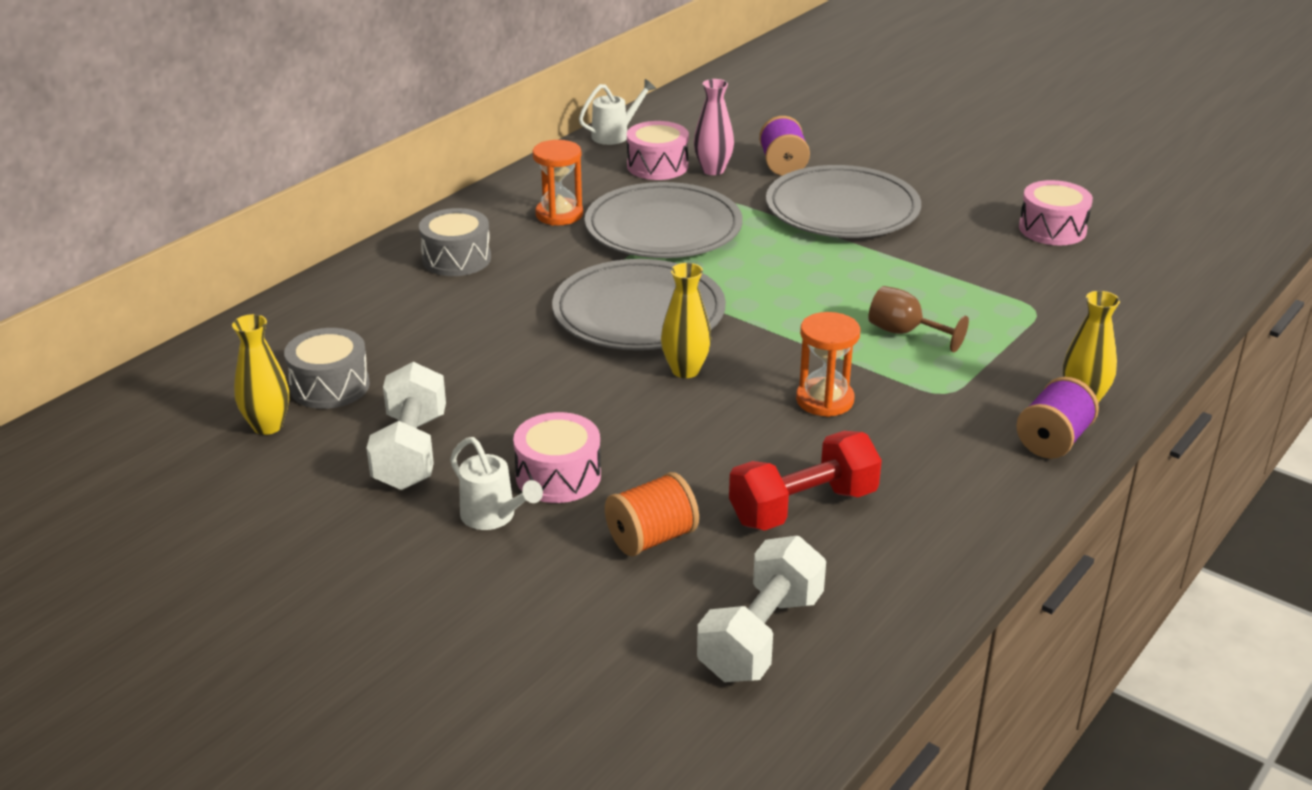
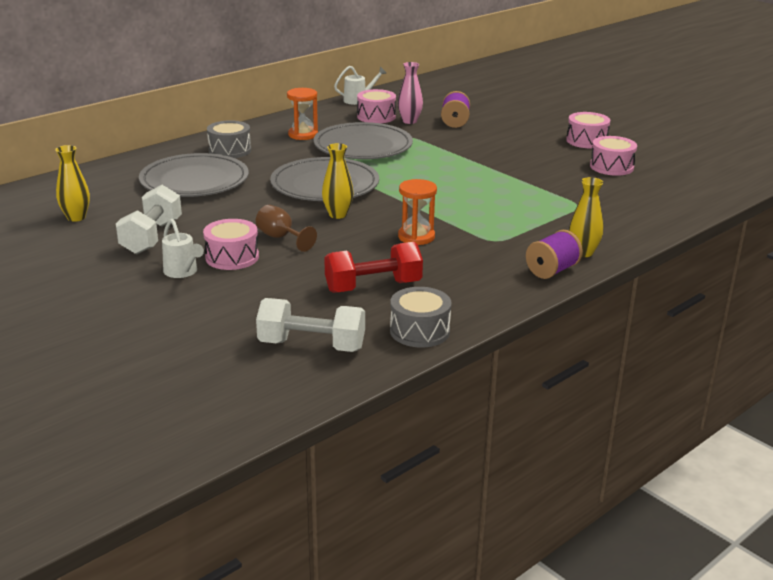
camera: 10 degrees right, 5 degrees down
(330, 386) = (122, 202): grey drum -> grey drum (419, 331)
(652, 538) = (271, 292): orange spool -> none
(761, 636) = (311, 345): white dumbbell -> white dumbbell turned 60 degrees clockwise
(842, 209) = (480, 146): grey plate -> grey plate (194, 181)
(905, 333) = (486, 209): brown goblet -> brown goblet (281, 238)
(994, 182) = (586, 141): none -> pink drum

